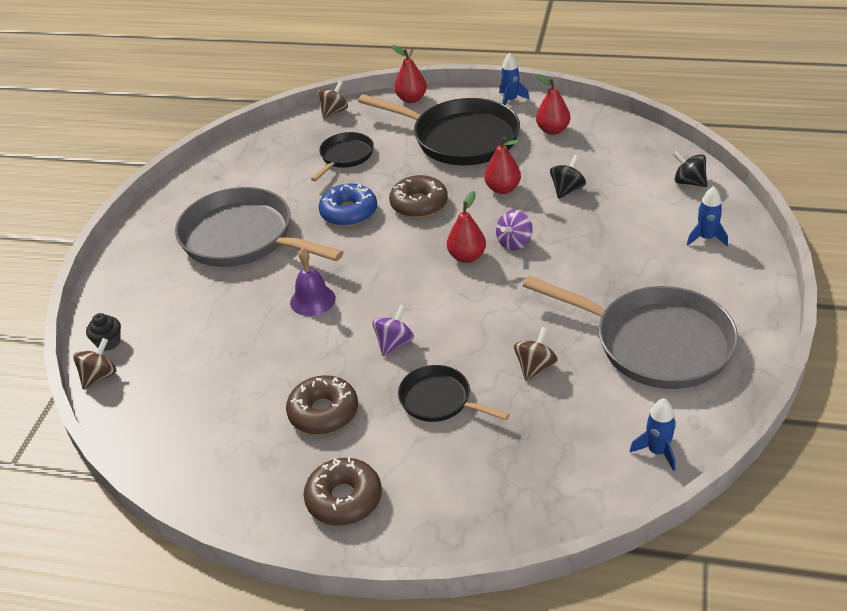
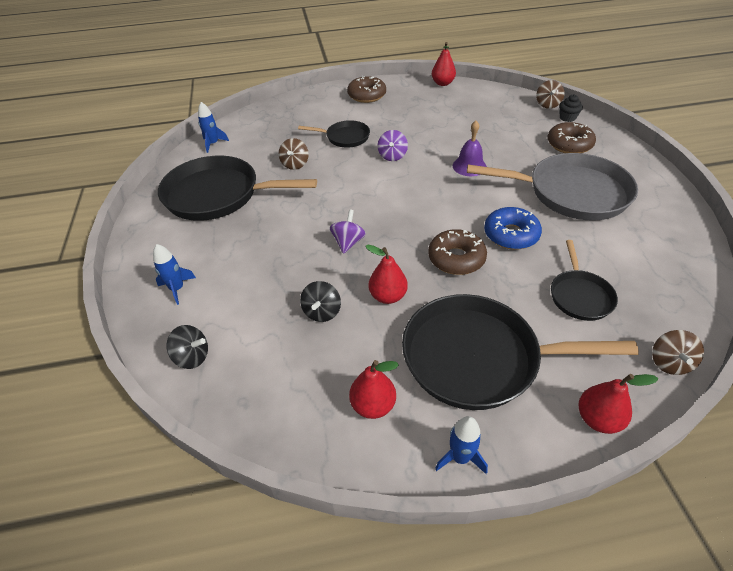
camera: 155 degrees right, 5 degrees up
(323, 412) = (405, 119): brown donut -> brown donut (569, 144)
(467, 256) = (381, 221): red pear -> red pear (442, 83)
(655, 343) = (218, 195): grey pan -> black pan

